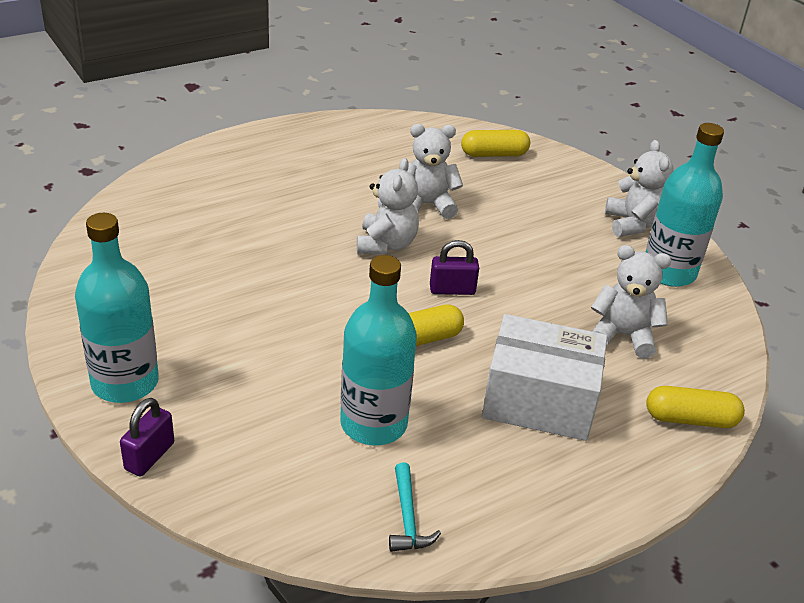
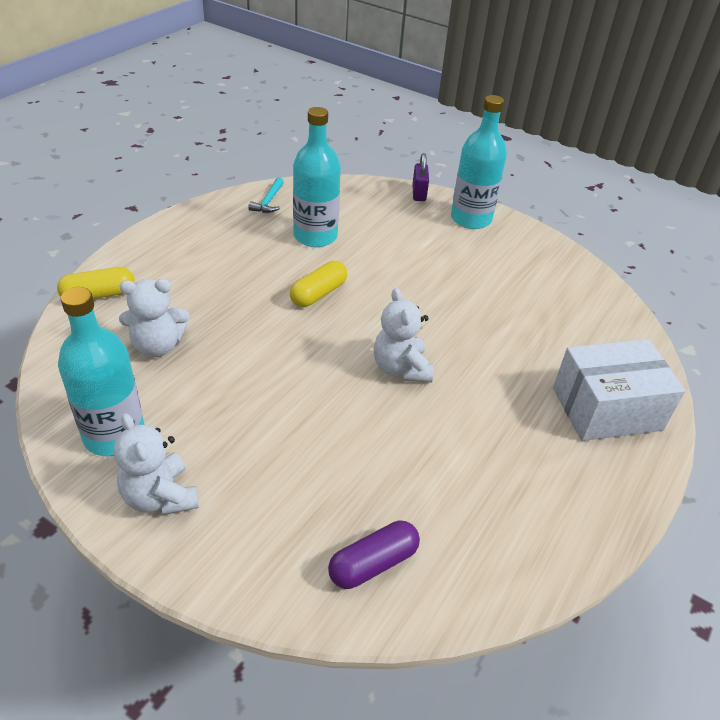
camera: 155 degrees right, 5 degrees up
(408, 518) = (268, 201): turquoise hammer -> turquoise hammer turned 135 degrees counterclockwise
(426, 205) = (398, 433): white teddy bear -> none
(452, 290) = (318, 342): purple padlock -> none
(494, 154) = (373, 563): yellow capsule -> purple capsule
(539, 400) = (214, 277): white box -> white box (606, 408)

